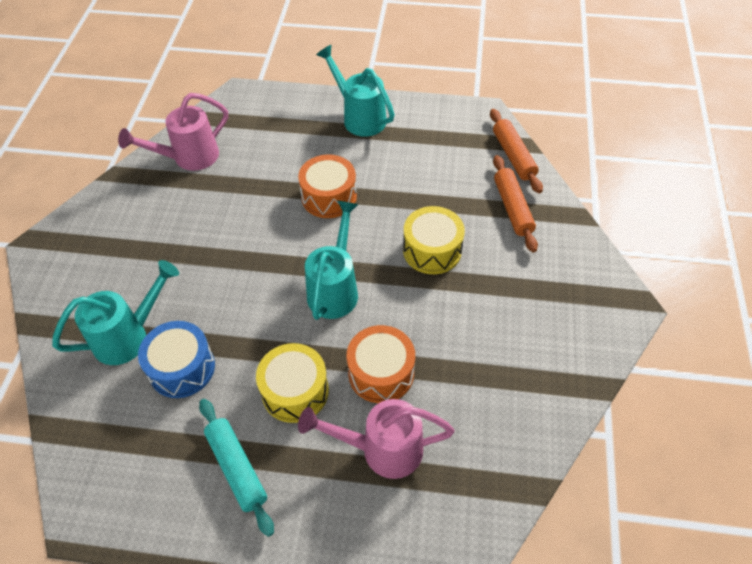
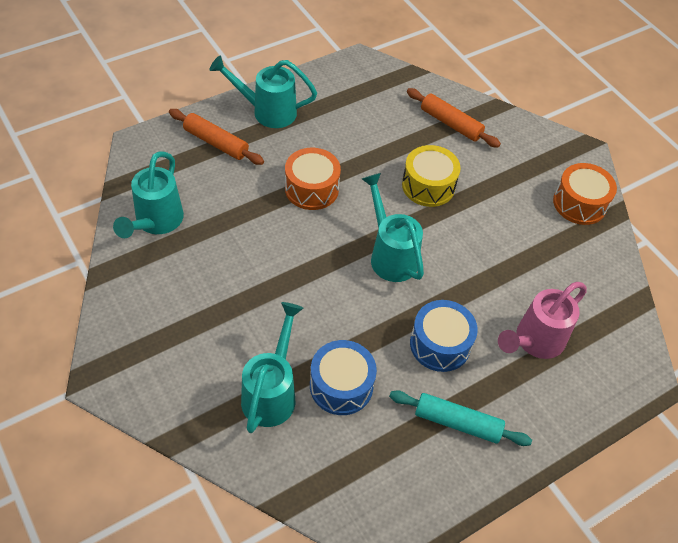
camera: 45 degrees left, 0 degrees up
(189, 158) = (156, 222): pink watering can -> turquoise watering can
(295, 391) = (440, 344): yellow drum -> blue drum
(381, 373) = (482, 292): orange drum -> orange drum (579, 203)
(513, 156) = (413, 84): orange rolling pin -> orange rolling pin (216, 143)

